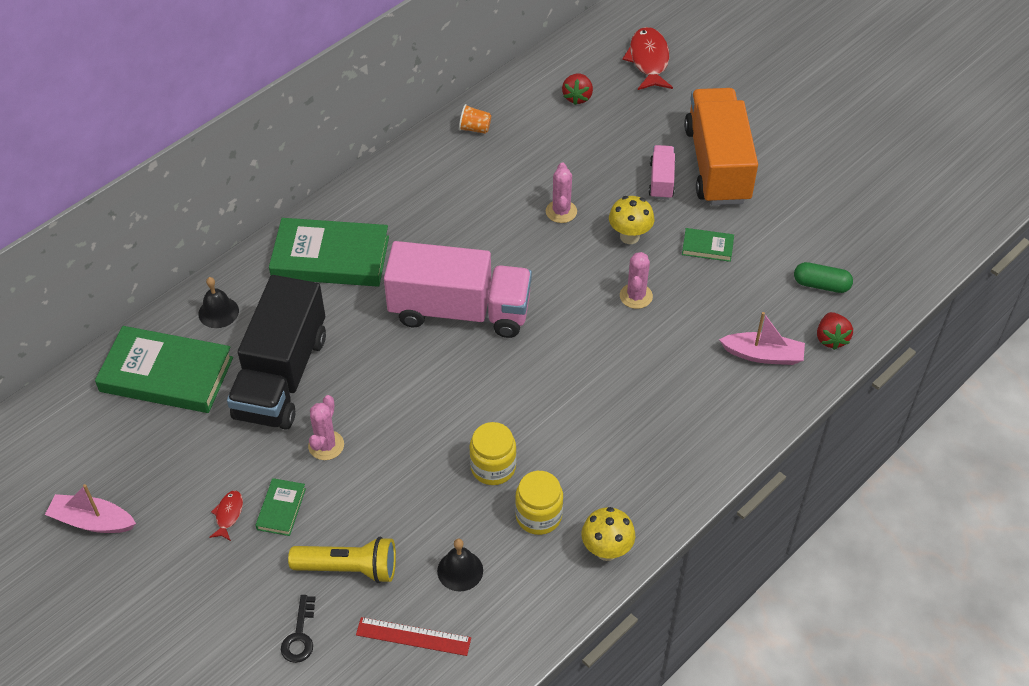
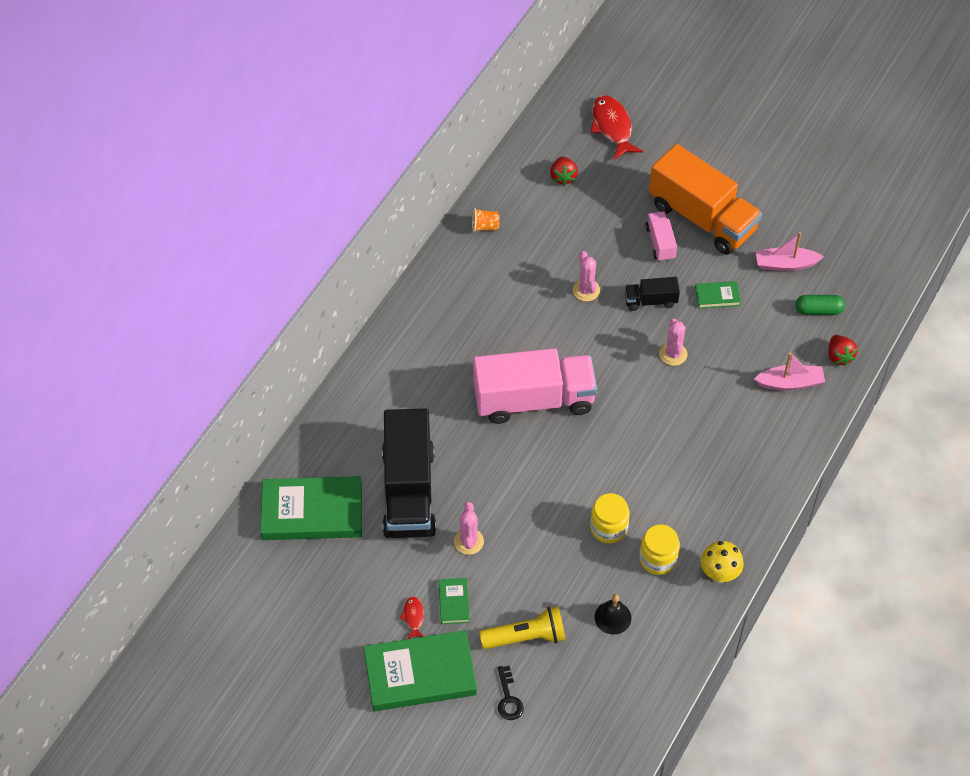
camera: 15 degrees left, 5 degrees up
(92, 521) = (306, 649): pink boat -> pink boat (785, 264)
(218, 312) = (332, 447): black bell -> none
(330, 257) = (407, 376): green book -> green book (420, 674)
(413, 636) = (596, 677): red ruler -> none
(629, 236) = (650, 301): yellow mushroom -> black truck
(717, 165) = (702, 218): orange truck -> orange truck turned 150 degrees clockwise

